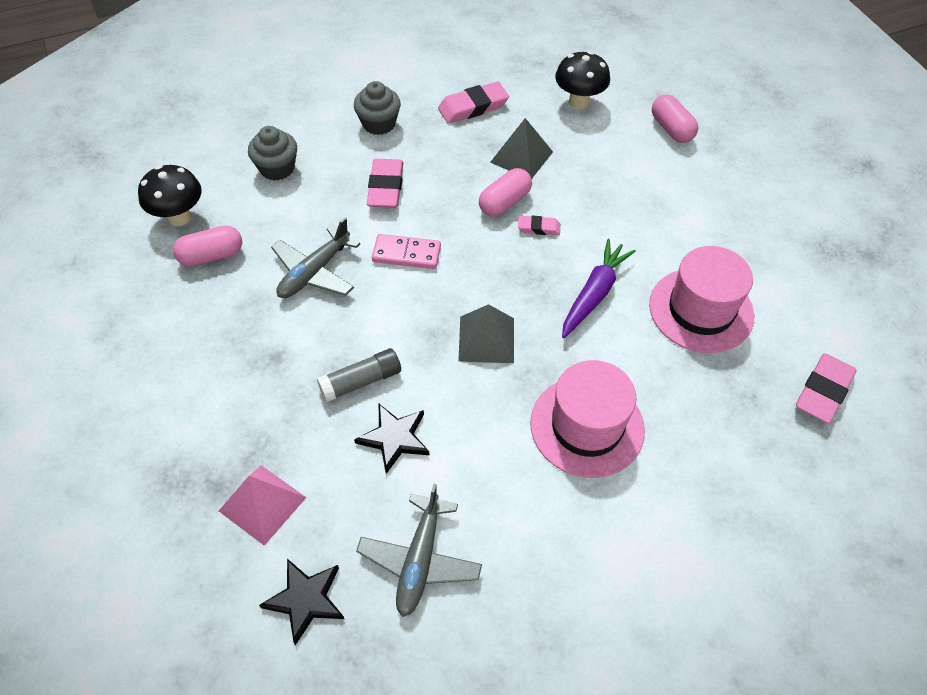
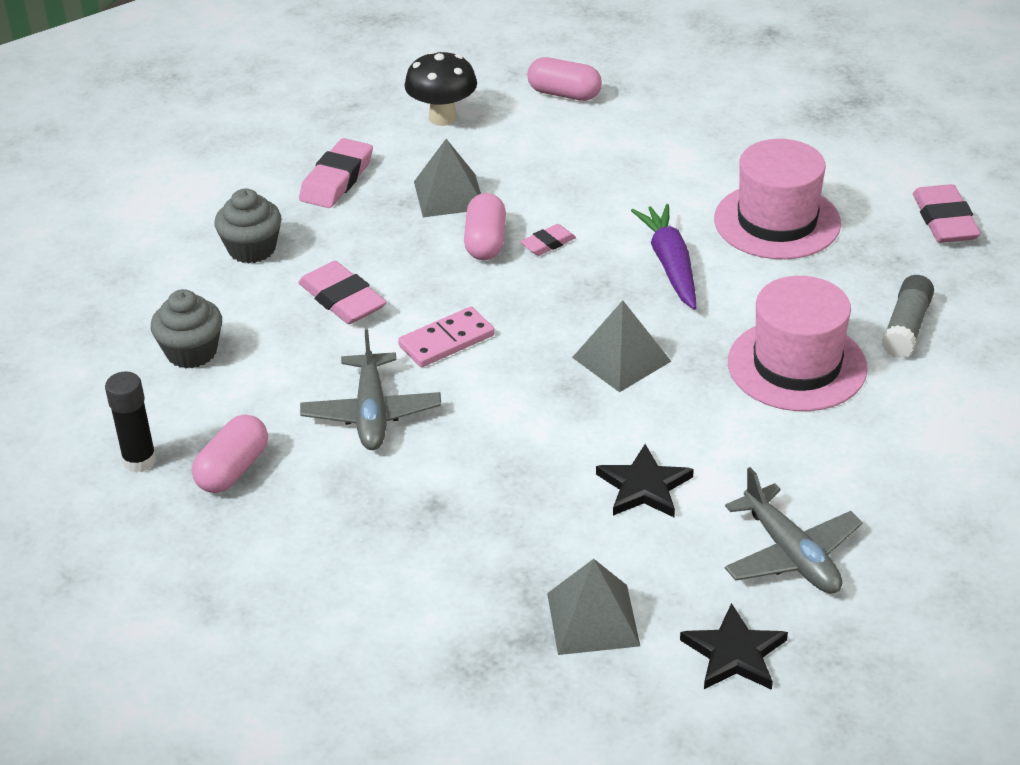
camera: 40 degrees left, 15 degrees down
(179, 217) = (139, 461): black mushroom -> black glue stick
(262, 504) = (593, 619): pink pyramid -> grey pyramid
(361, 381) = (549, 467): grey glue stick -> grey glue stick (906, 327)

